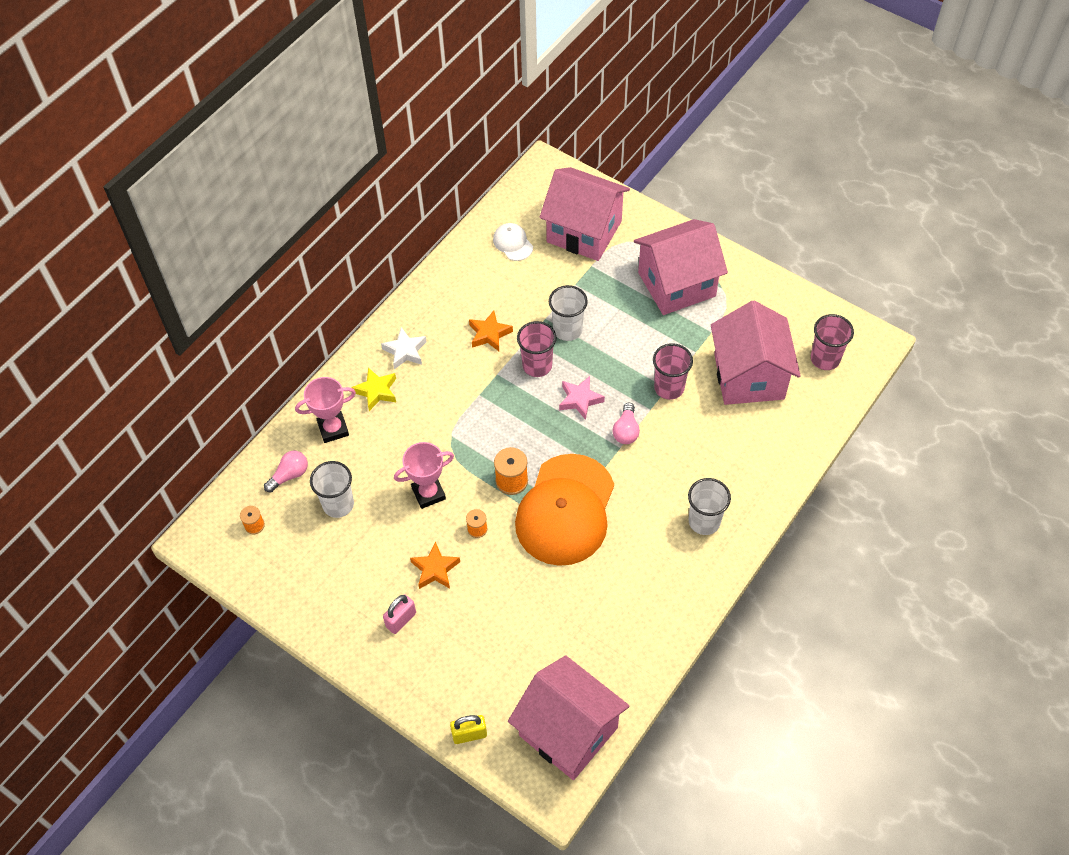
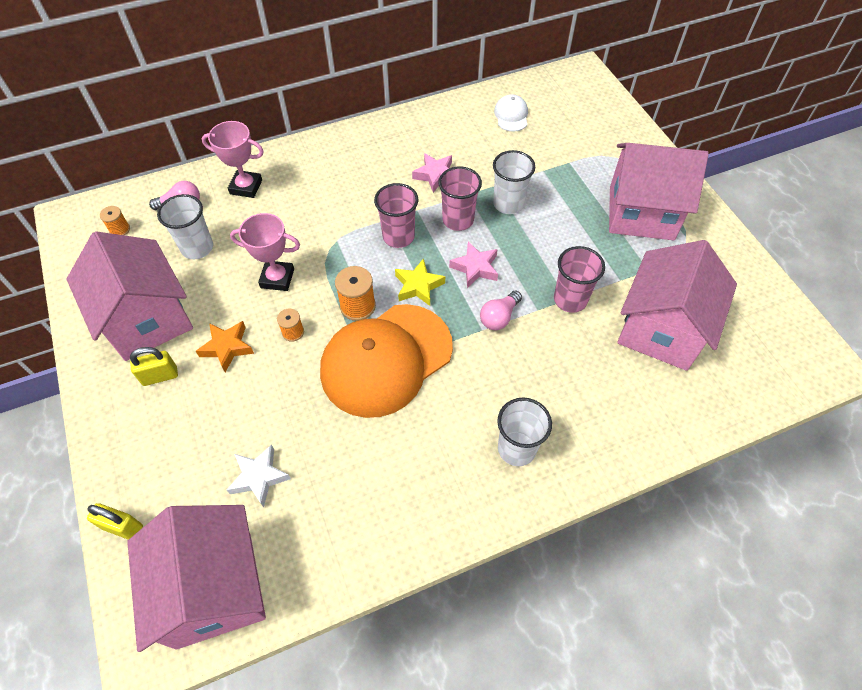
camera: 30 degrees right, 0 degrees up
(376, 391) = (305, 175): yellow star -> yellow star (418, 286)
(401, 620) = (160, 376): pink padlock -> yellow padlock
(405, 351) = (354, 156): white star -> white star (259, 477)
(489, 334) = (436, 175): orange star -> pink star
(584, 231) = (582, 133): pink house -> pink house (147, 319)
(825, 359) = (758, 353): pink cup -> pink cup (398, 236)

